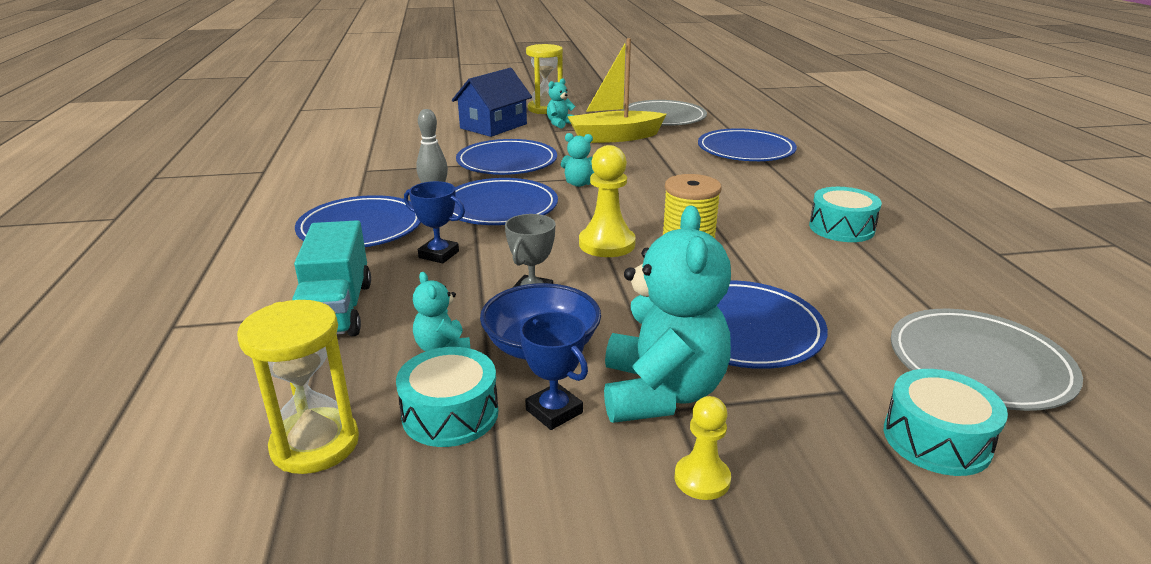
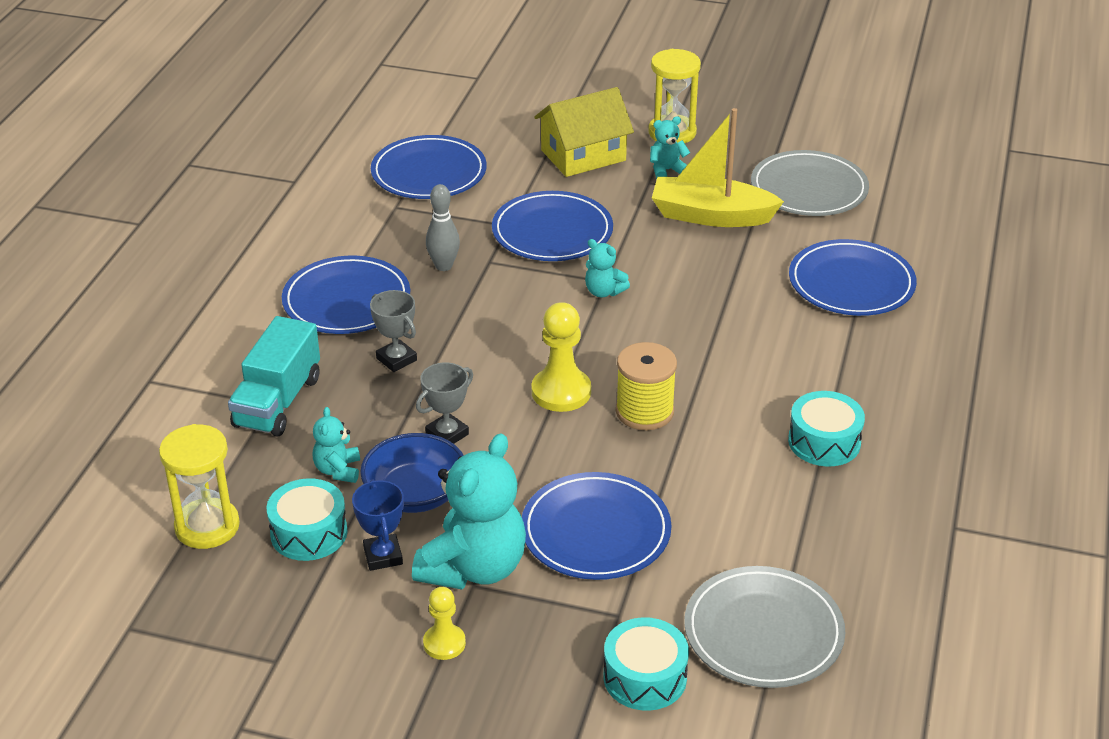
camera: 25 degrees right, 10 degrees up
(438, 254) = (396, 359): blue trophy -> grey trophy
(493, 126) = (583, 155): blue house -> yellow house
(500, 207) = (495, 307): blue plate -> blue plate (429, 173)

